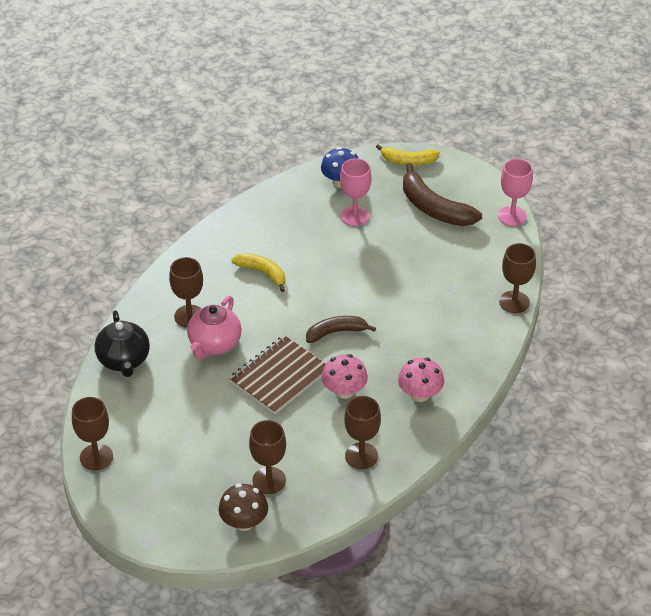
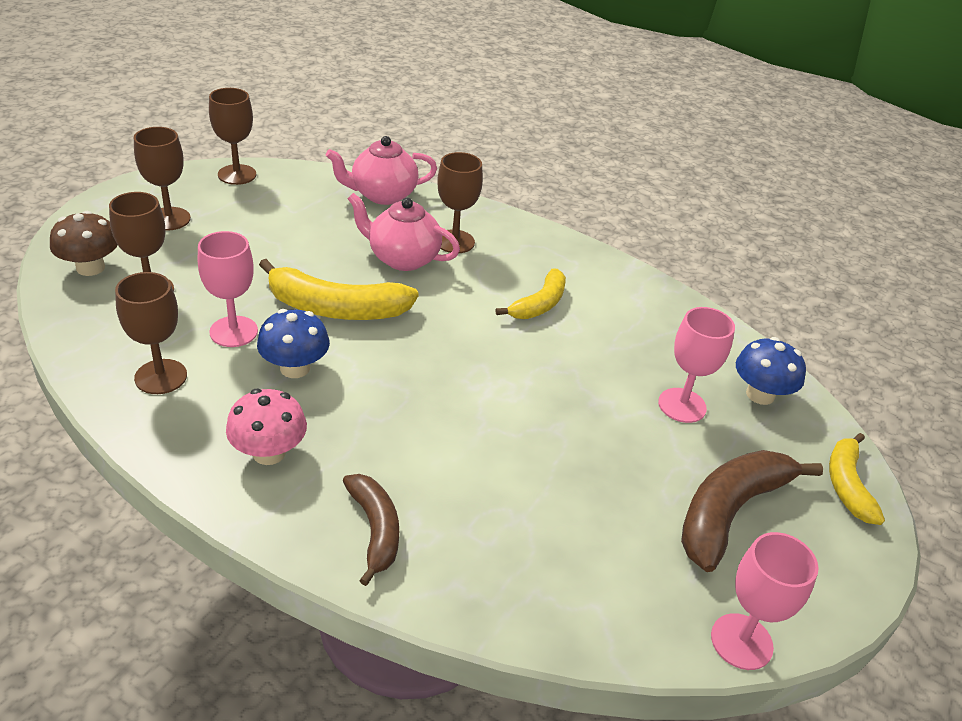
camera: 85 degrees right, 5 degrees down
(124, 360) = (382, 195): black teapot -> pink teapot
(279, 376) = (336, 308): brown notebook -> yellow banana
(311, 427) = (233, 331): none -> pink goblet
(336, 332) = (417, 367): brown banana -> brown banana (375, 530)
(344, 391) = (295, 368): pink mushroom -> blue mushroom
(514, 302) = (486, 616): brown goblet -> brown goblet (169, 219)

